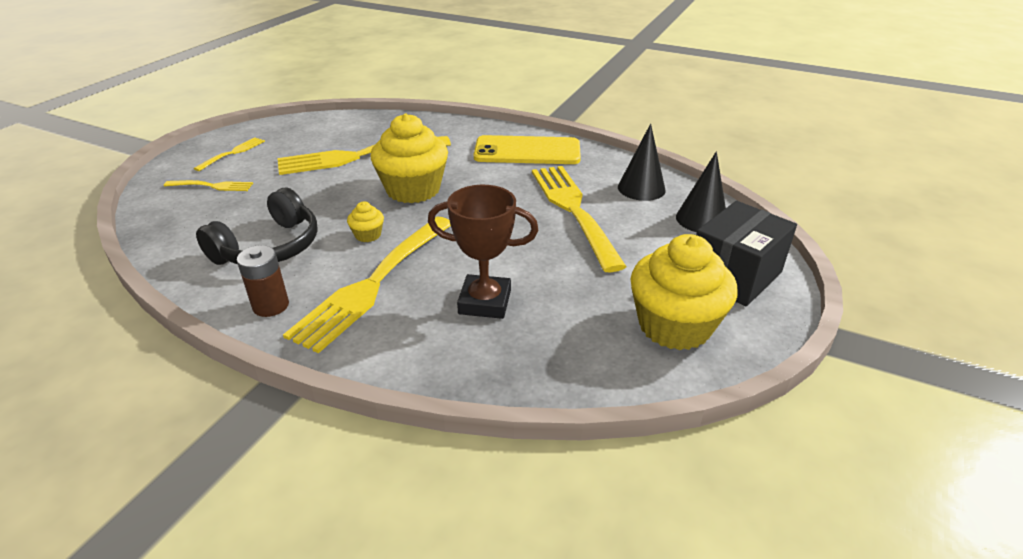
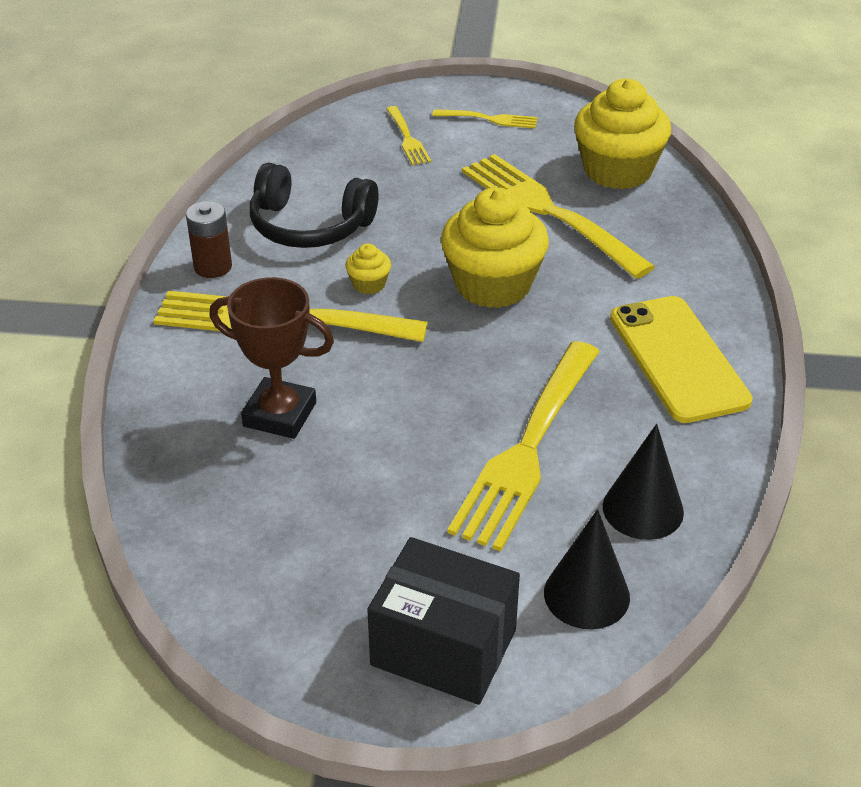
camera: 70 degrees right, 5 degrees up
(485, 302) = (280, 414): brown trophy -> brown trophy turned 60 degrees counterclockwise
(574, 211) = (528, 447): yellow fork -> yellow fork turned 150 degrees clockwise
(674, 326) = (299, 593): yellow cupcake -> yellow cupcake (617, 170)

